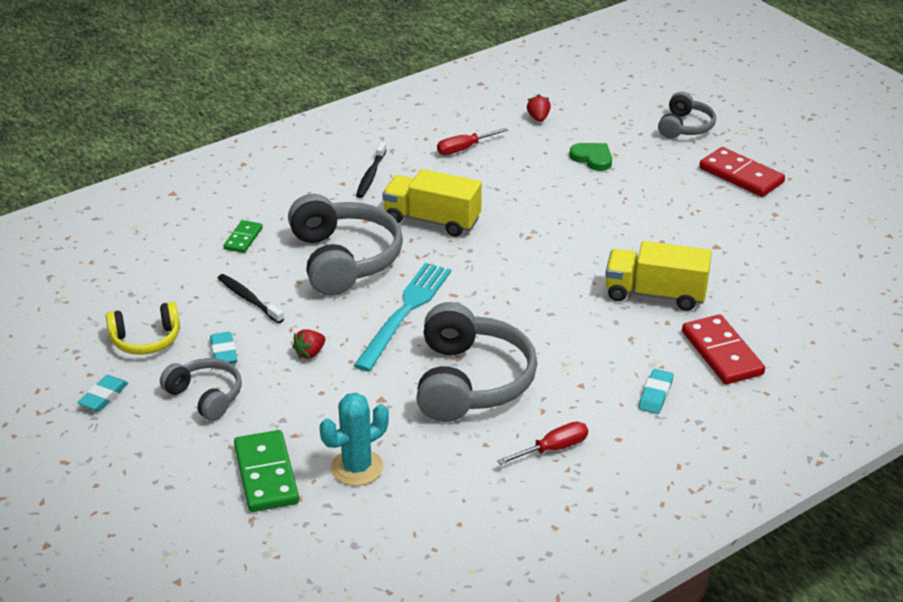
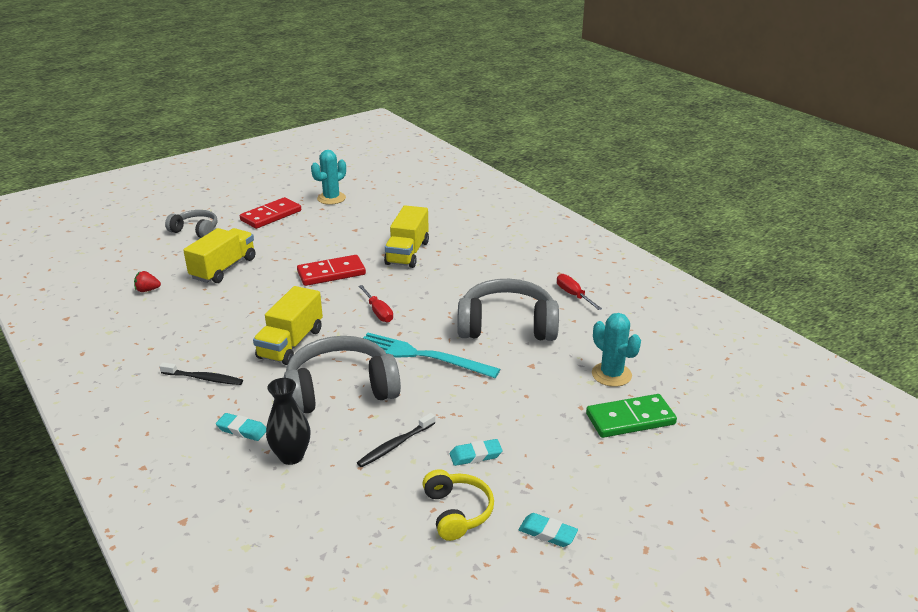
camera: 90 degrees left, 5 degrees down
(205, 396) = (539, 461): grey headphones -> none
(243, 238) = (291, 456): green domino -> black vase
(310, 353) = (476, 403): red strawberry -> none
(463, 149) = (180, 327): red screwdriver -> red screwdriver (378, 312)
(592, 158) = (223, 268): green heart -> yellow truck
(655, 394) = (514, 258): turquoise eraser -> turquoise eraser (242, 430)
(721, 353) = (471, 235): red domino -> red domino (331, 273)
(810, 219) = (331, 198): none -> turquoise cactus

